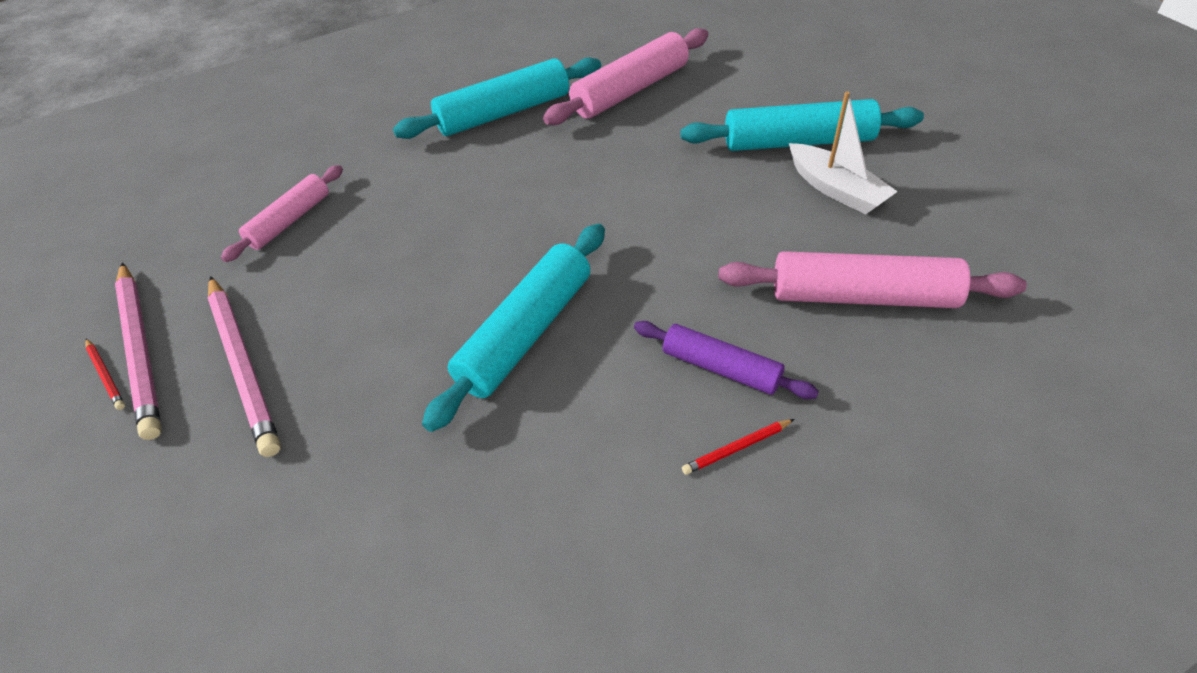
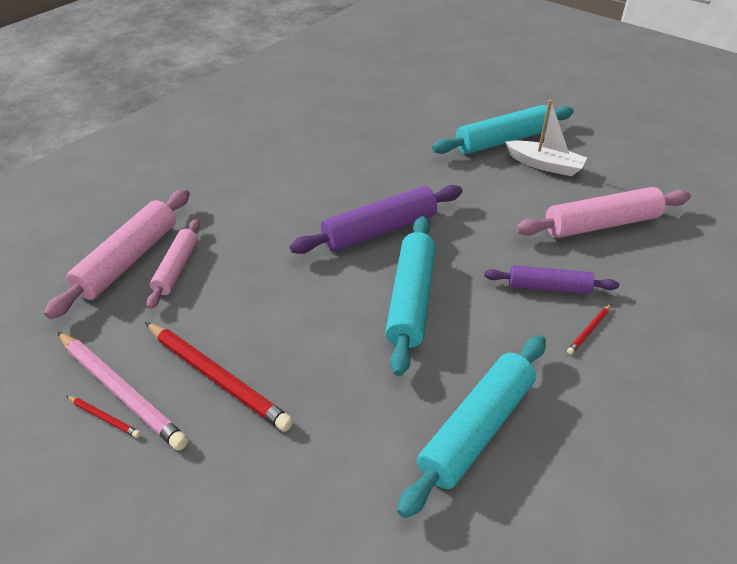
camera: 25 degrees left, 5 degrees down
(243, 366) = (217, 377): pink pencil -> red pencil
(503, 113) = (290, 159): turquoise rolling pin -> turquoise rolling pin (476, 428)
(548, 230) = (379, 230): none -> purple rolling pin
(630, 90) = (371, 128): pink rolling pin -> pink rolling pin (128, 260)

